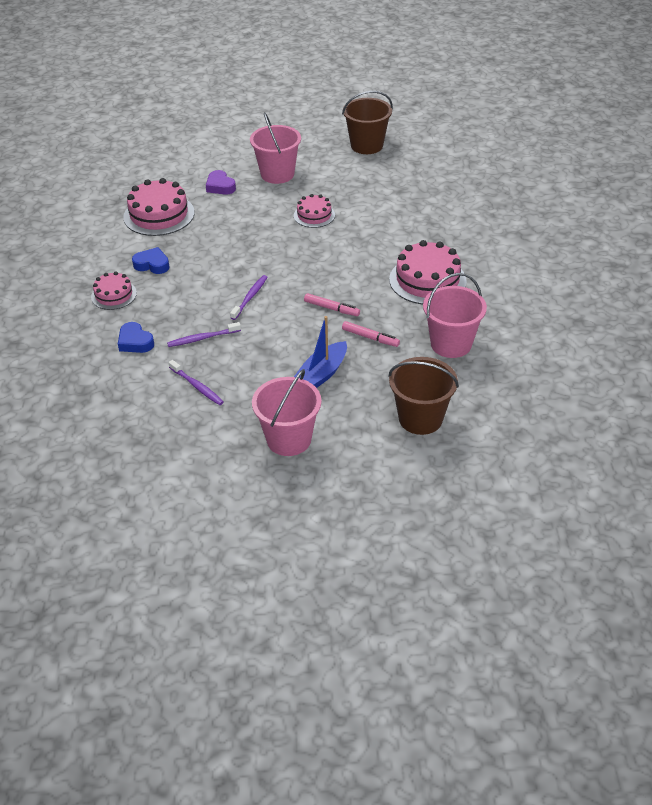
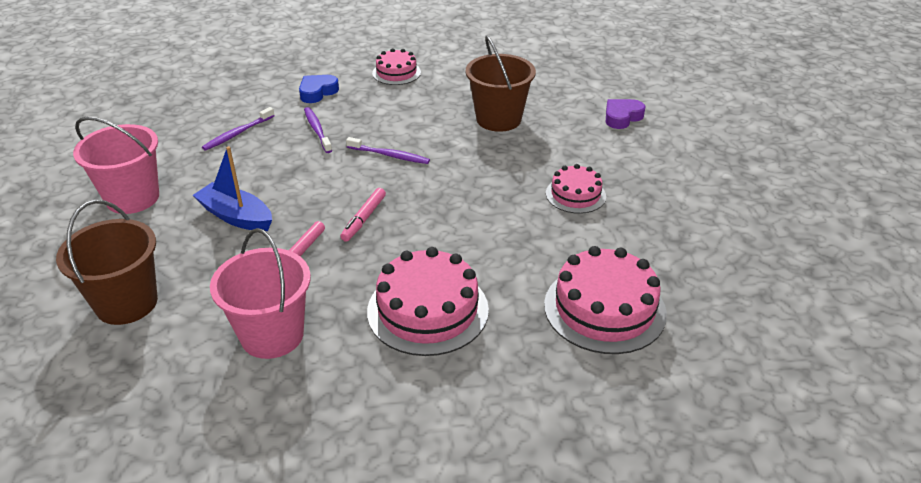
camera: 85 degrees right, 5 degrees down
(152, 264) = (451, 88): blue heart -> none
(159, 215) = (548, 83): pink cake -> pink cake (604, 308)
(277, 174) = (669, 158): pink bucket -> none
(367, 145) = (790, 238): brown bucket -> brown bucket (498, 119)

